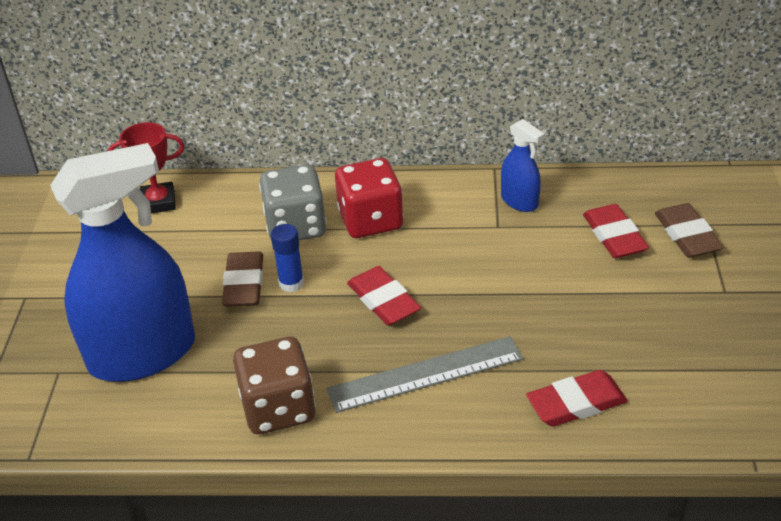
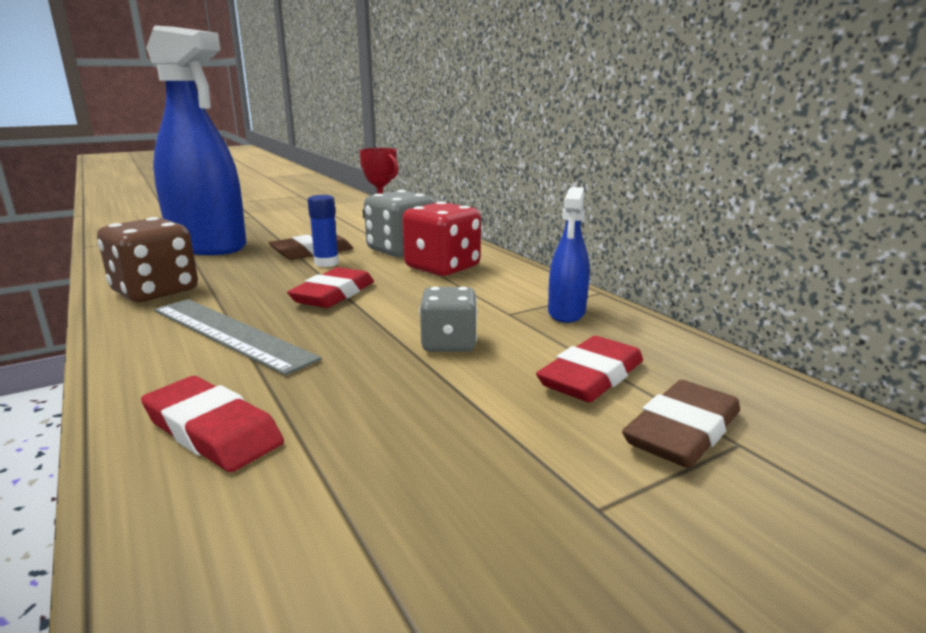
camera: 55 degrees right, 20 degrees down
(528, 273) = (449, 344): none -> grey dice

